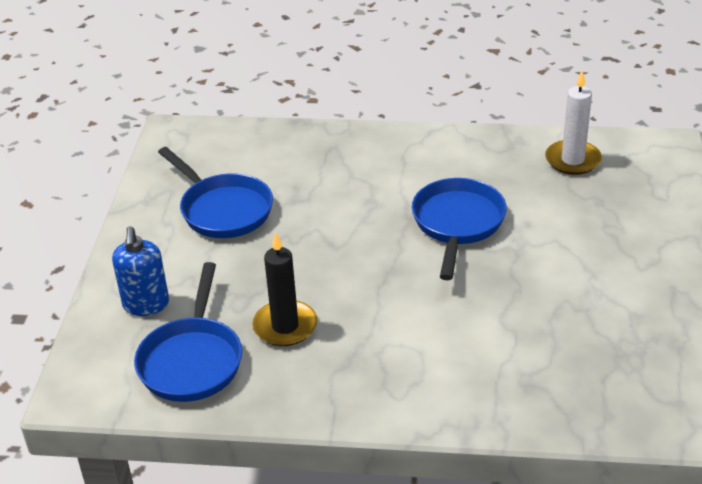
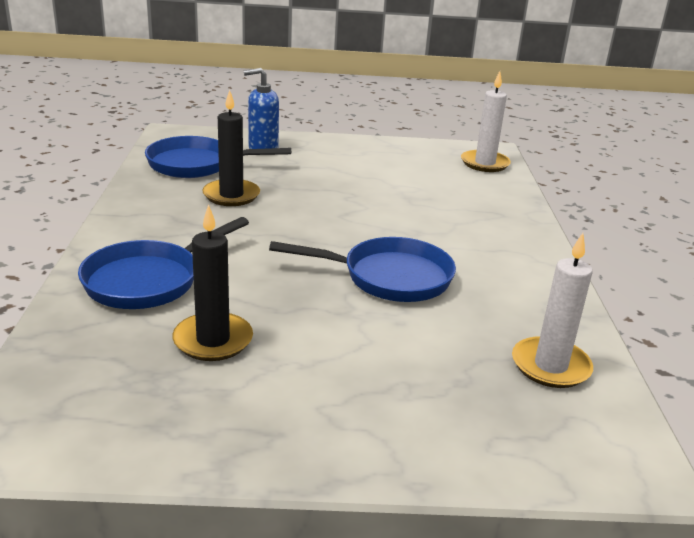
camera: 80 degrees right, 10 degrees down
(209, 141) = (484, 163): none -> white candle
(223, 210) = (386, 170): blue pan -> blue pan (148, 280)
(569, 324) = (213, 340): none -> black candle

